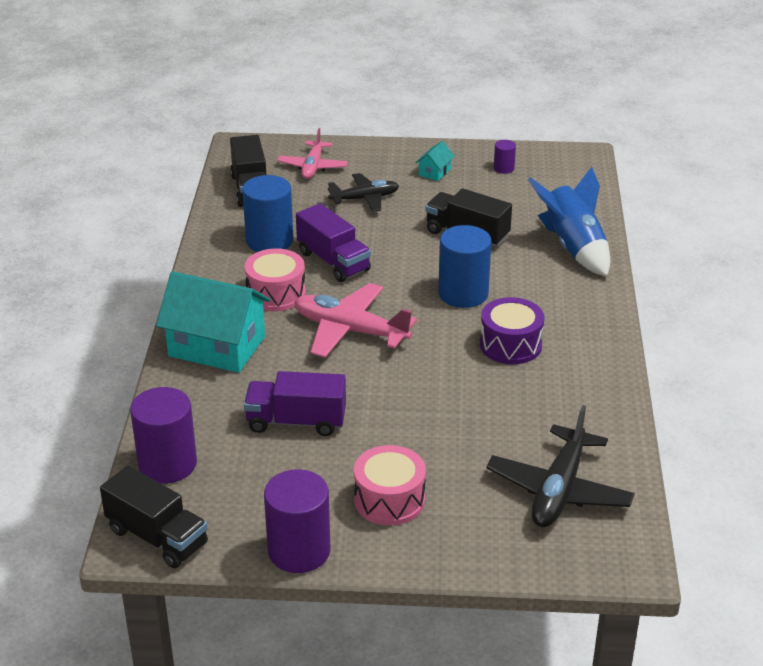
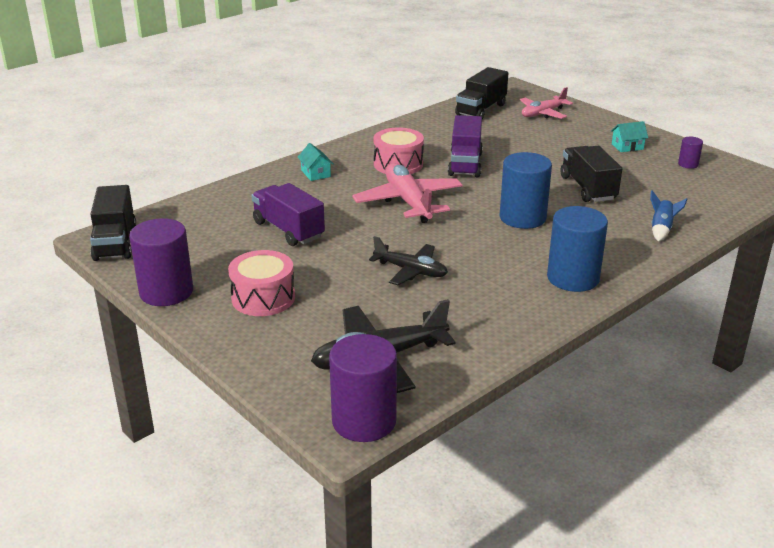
camera: 45 degrees right, 5 degrees down
(167, 464) = (184, 213): purple cylinder -> purple cylinder (364, 421)
(217, 346) = (315, 173): turquoise house -> turquoise house, size x0.42
(269, 241) = (444, 138): blue cylinder -> blue cylinder (573, 278)
(365, 199) = (548, 142): black plane -> black plane (411, 271)
(510, 345) = (503, 260): purple drum -> none
(573, 247) = (661, 229): blue rocket -> blue rocket, size x0.47

